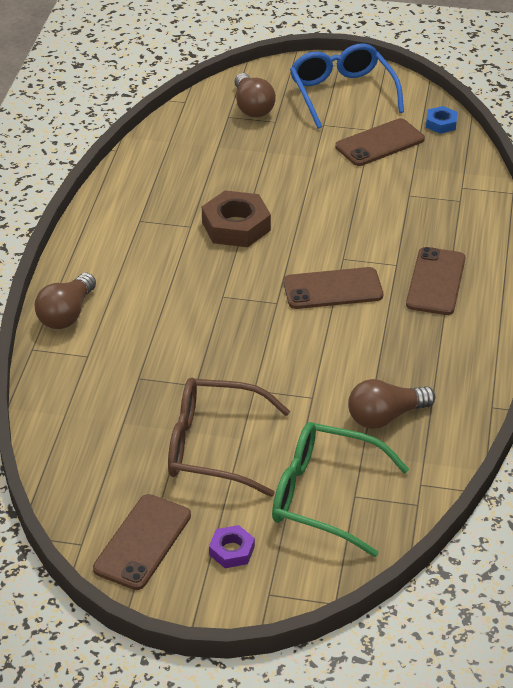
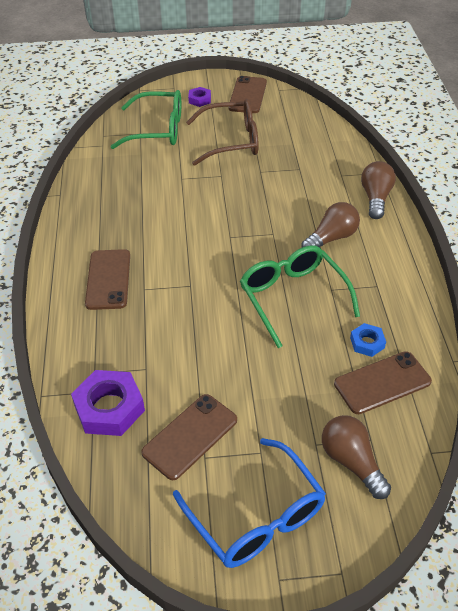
camera: 165 degrees right, 5 degrees up
(236, 226) = (292, 297): brown nut -> green glasses
(332, 289) = (190, 256): brown phone -> brown phone (382, 383)
(385, 416) = (130, 176): brown light bulb -> brown light bulb (331, 238)
(441, 123) = (125, 488): blue nut -> blue nut (367, 343)
(448, 173) = (109, 408): none -> purple nut

